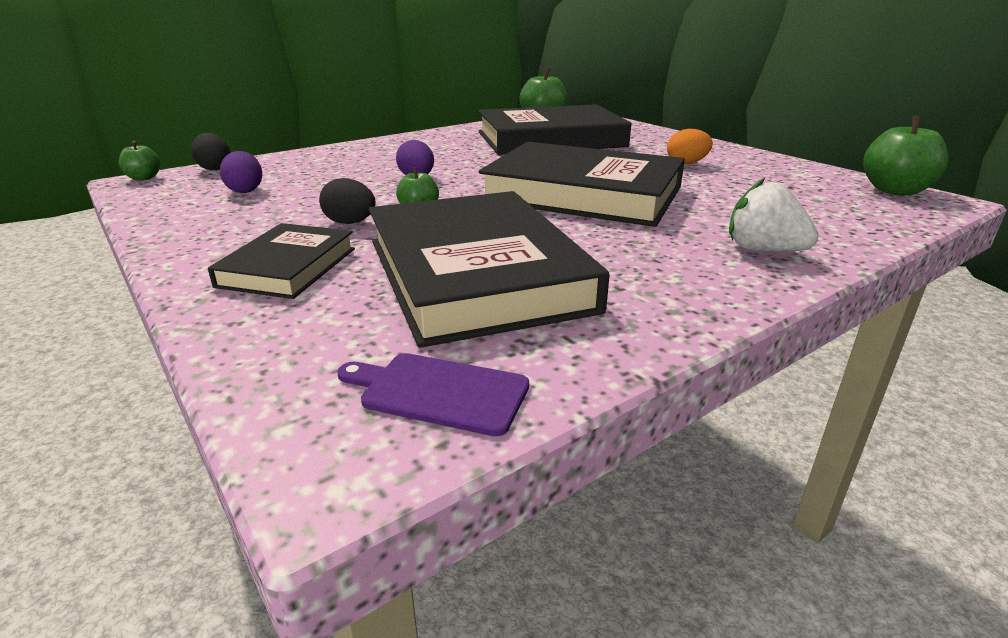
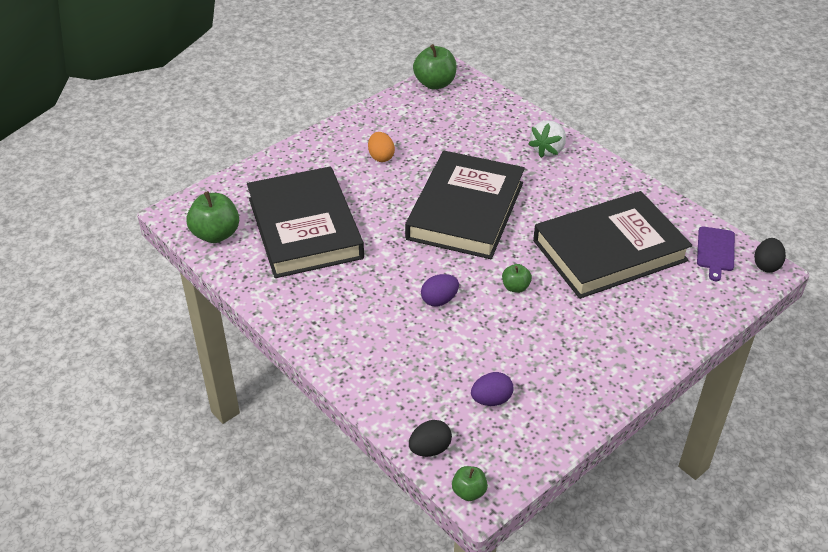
camera: 95 degrees left, 15 degrees up
(288, 267) = (625, 327): black book -> none
(350, 223) = (548, 317): black egg -> black egg (766, 265)

